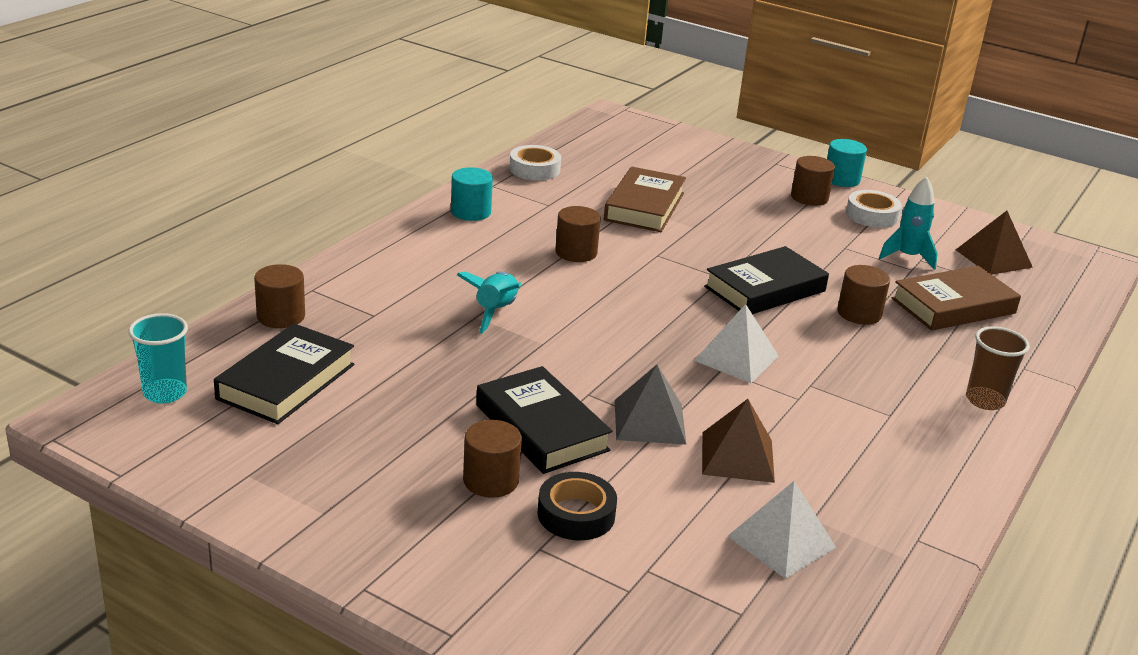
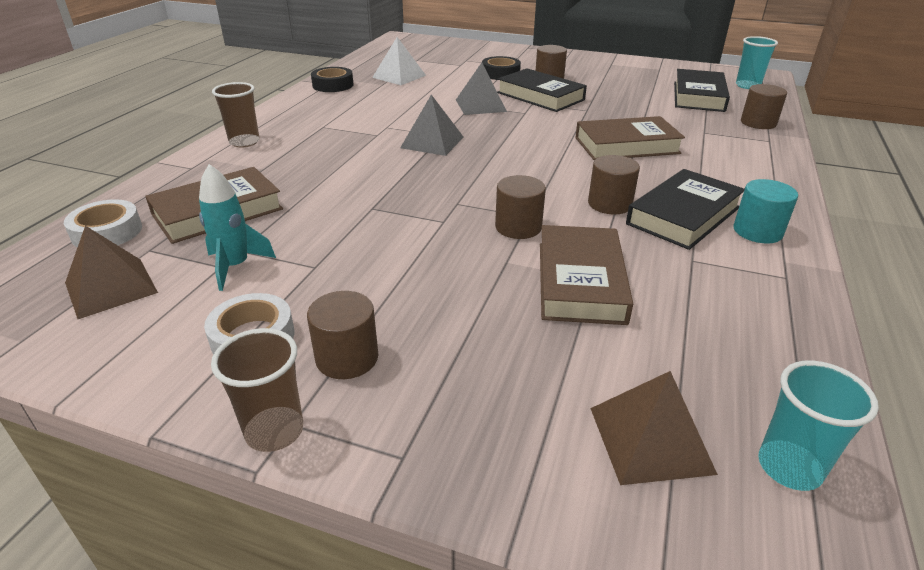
camera: 170 degrees right, 5 degrees up
(495, 311) = (626, 145): turquoise rocket -> brown book
(534, 169) = (774, 322): white tape -> white tape (107, 232)
(595, 133) = (789, 467): none -> turquoise cup
(736, 358) = (432, 142): white pyramid -> grey pyramid
(737, 457) = (424, 98): brown pyramid -> brown pyramid (650, 439)
(765, 289) = (413, 198): black book -> black book (683, 216)
(841, 179) = (274, 431): turquoise cylinder -> brown cup
(859, 313) = (322, 189): brown cylinder -> brown cylinder (518, 227)
(907, 530) = (333, 85): none -> black tape

